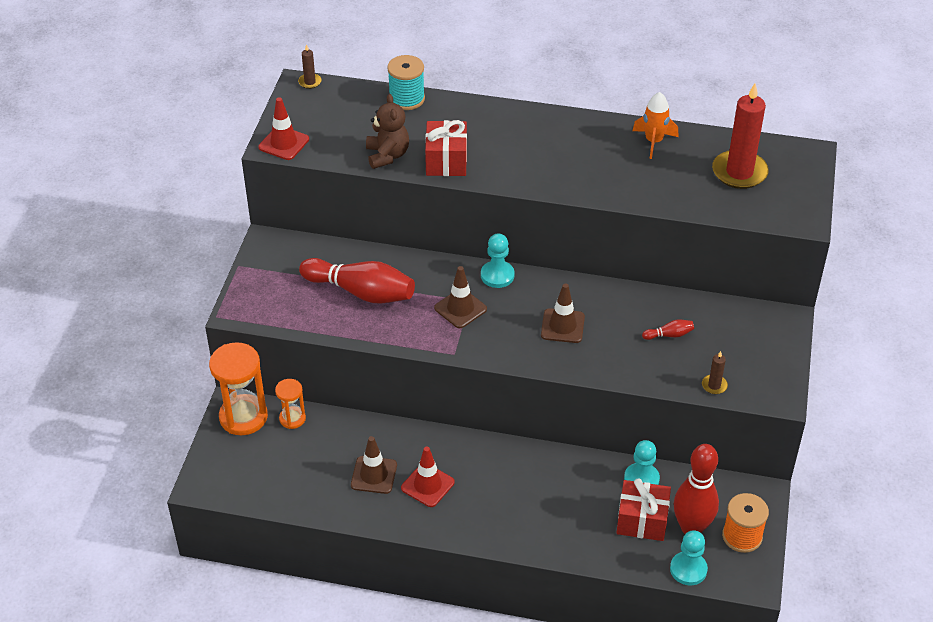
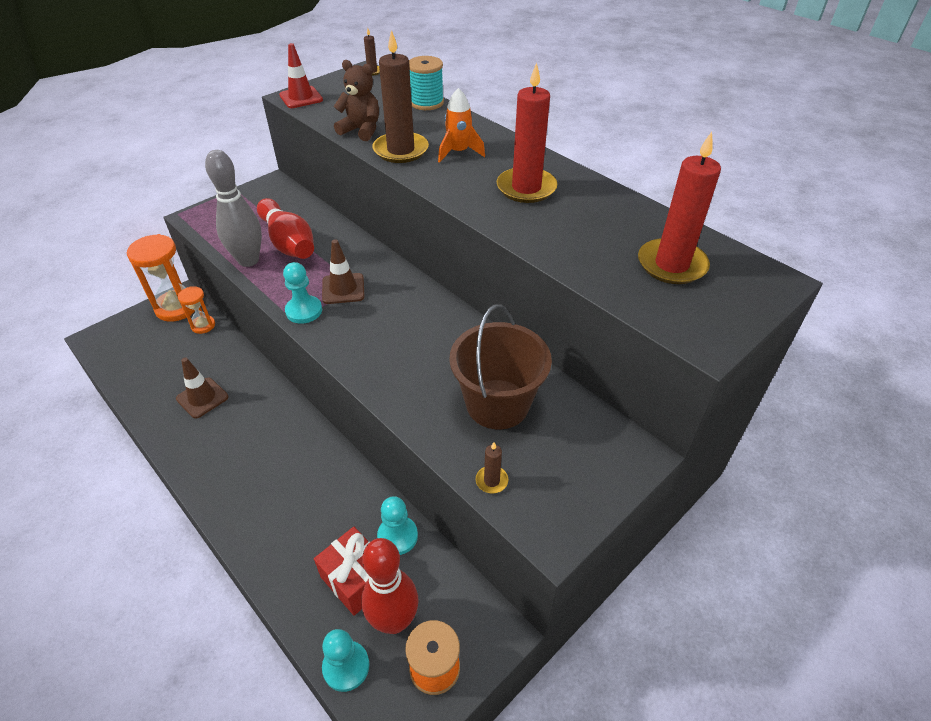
camera: 35 degrees right, 0 degrees up
(347, 325) = (248, 260): none -> grey bowling pin
(387, 155) = (361, 130): brown teddy bear -> brown teddy bear turned 90 degrees counterclockwise
(427, 485) = (227, 429): red traffic cone -> none
(446, 161) = (401, 150): red gift -> brown candle
(497, 275) = (402, 278): turquoise pawn -> turquoise pawn (304, 311)
(562, 326) = (408, 344): brown traffic cone -> none
(583, 153) = (526, 188): none -> red candle
(653, 142) = (605, 205): orange rocket -> orange rocket (458, 152)
(669, 335) = (497, 404): red bowling pin -> brown bucket

